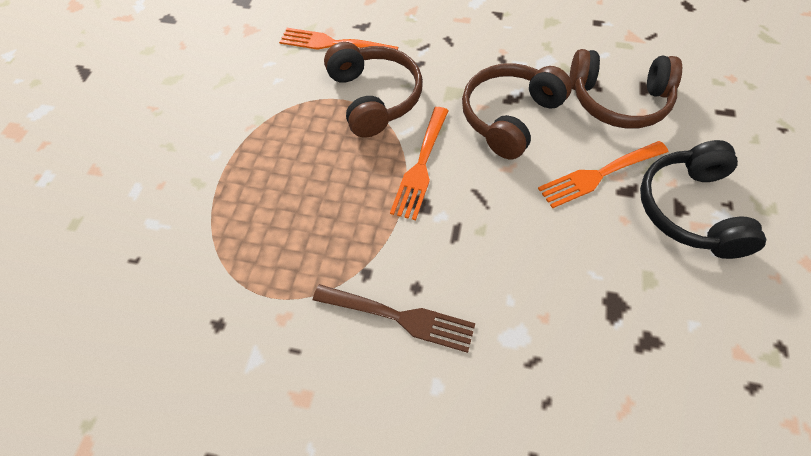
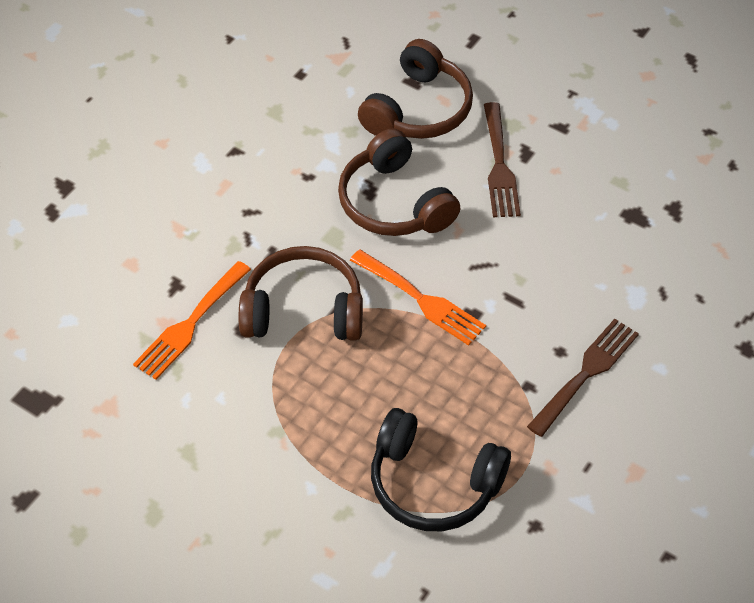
camera: 70 degrees left, 5 degrees down
(598, 175) = (499, 166): orange fork -> brown fork
(690, 210) = (566, 121): black headphones -> black headphones (433, 483)

